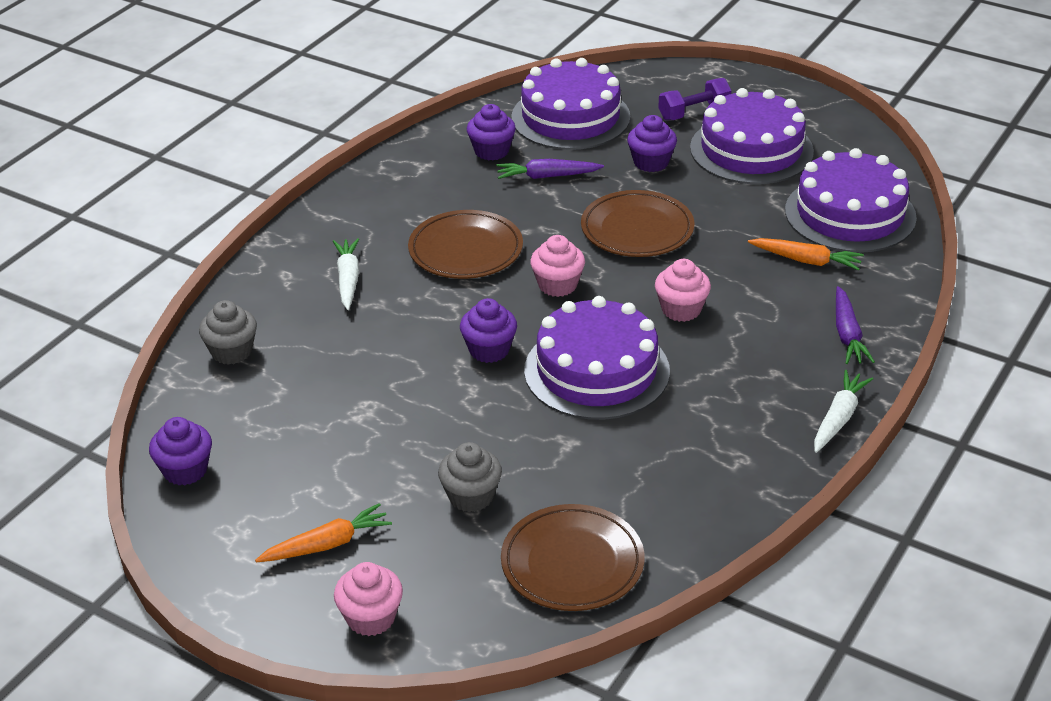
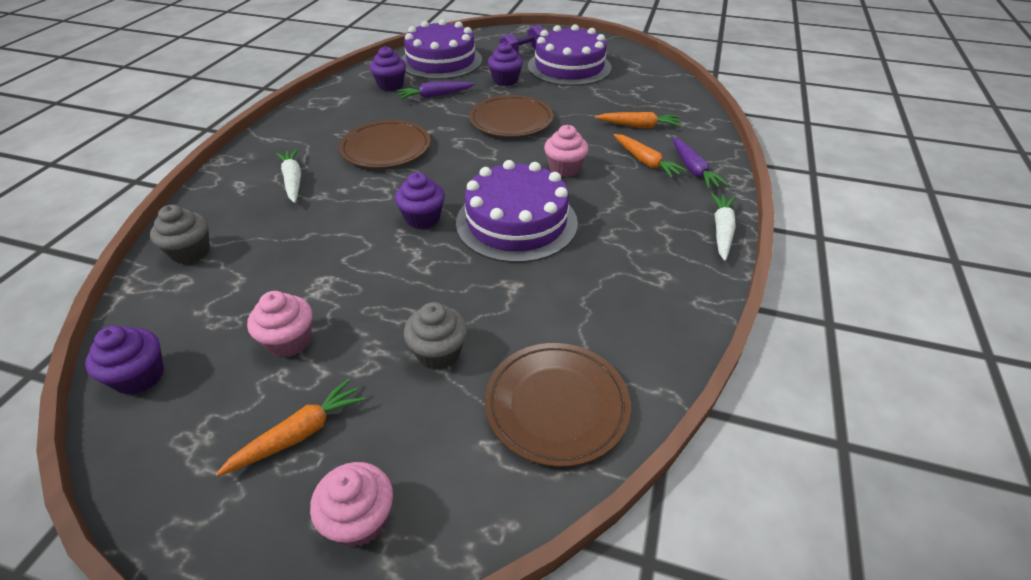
camera: 15 degrees left, 5 degrees up
(557, 285) = (464, 164): pink cupcake -> pink cupcake (289, 341)
(790, 314) = (645, 162): none -> orange carrot
(850, 214) = (652, 95): purple cake -> none

